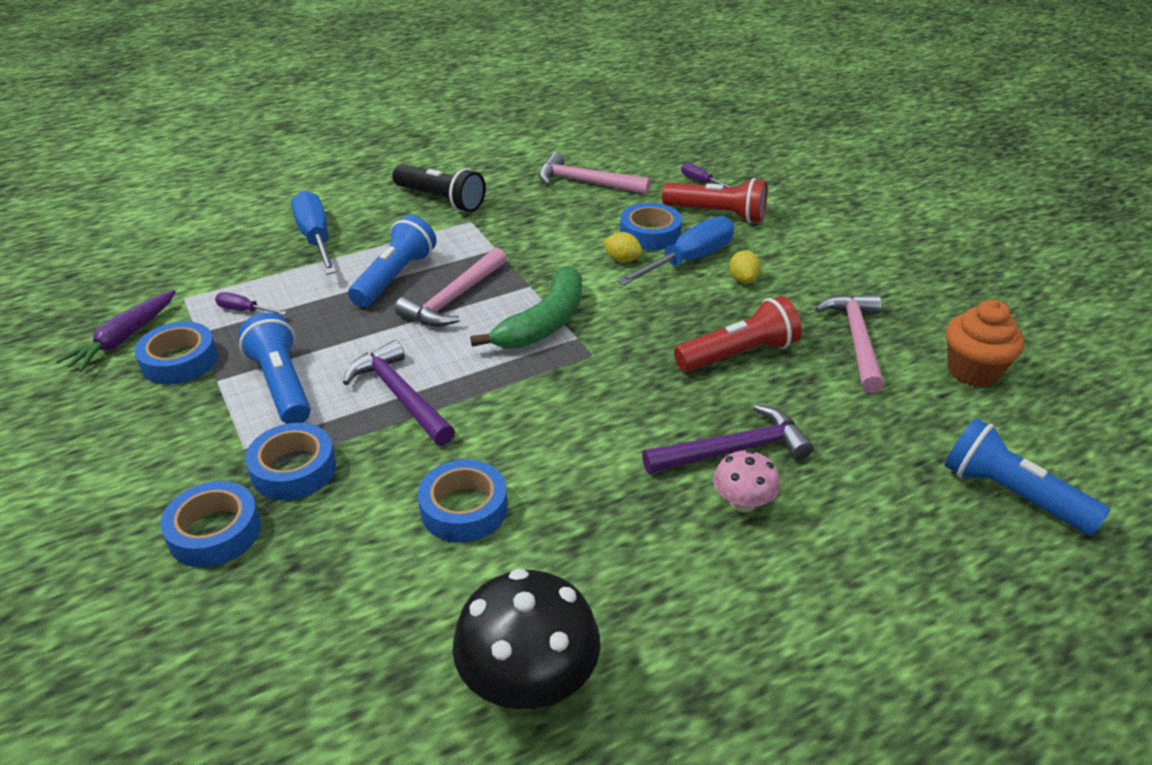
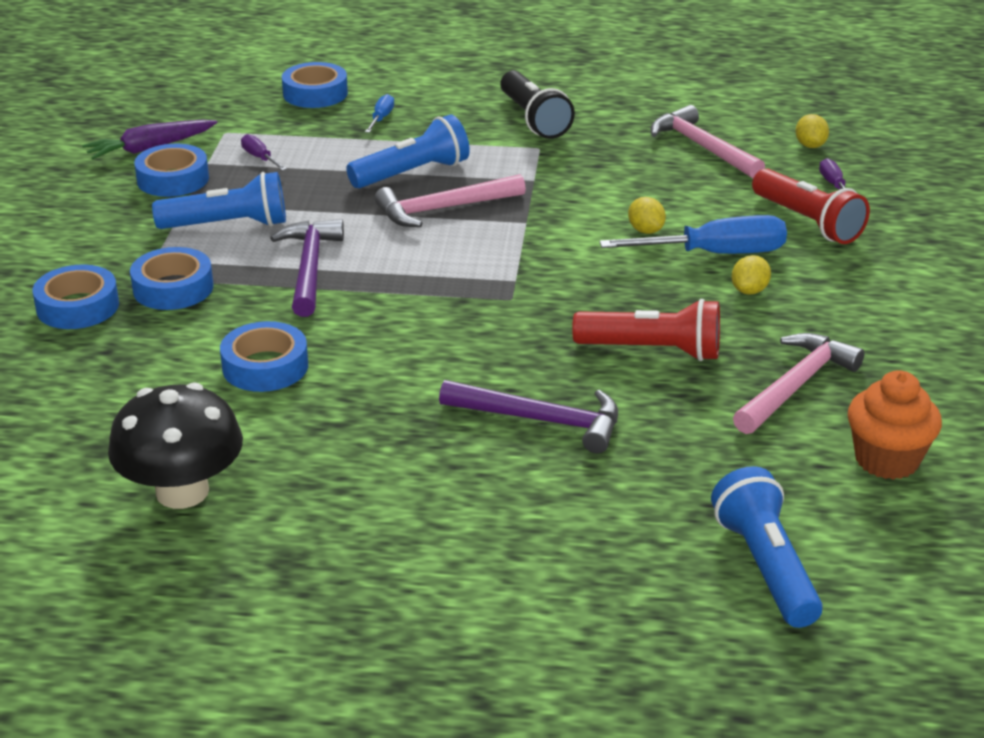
camera: 35 degrees right, 5 degrees down
(281, 385) = (228, 225): blue flashlight -> blue flashlight turned 75 degrees clockwise
(316, 239) = (381, 118): blue screwdriver -> blue screwdriver, size x0.48
(544, 323) = (500, 257): green banana -> none
(650, 234) = (706, 217): blue tape -> blue tape (315, 93)
(653, 158) = (810, 145): none -> yellow lemon
(743, 502) = (496, 460): pink mushroom -> none

